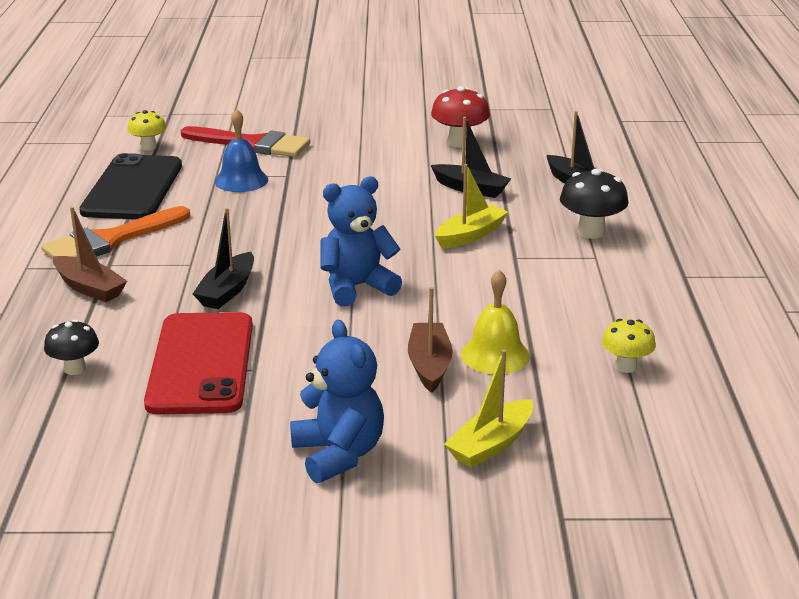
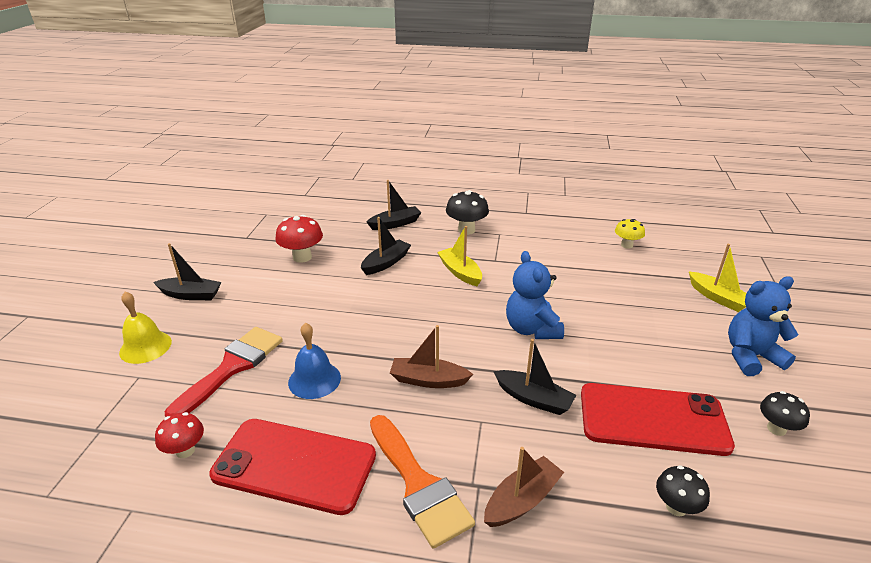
camera: 80 degrees left, 5 degrees up
(133, 188) = (294, 465): black phone -> red phone
(148, 147) = (185, 450): yellow mushroom -> red mushroom
(190, 452) = (776, 429): none -> black mushroom
(362, 106) = (191, 295): none -> black boat
(429, 365) = (636, 309): brown boat -> brown boat (428, 380)
(495, 355) = (620, 284): yellow bell -> yellow bell (145, 347)

